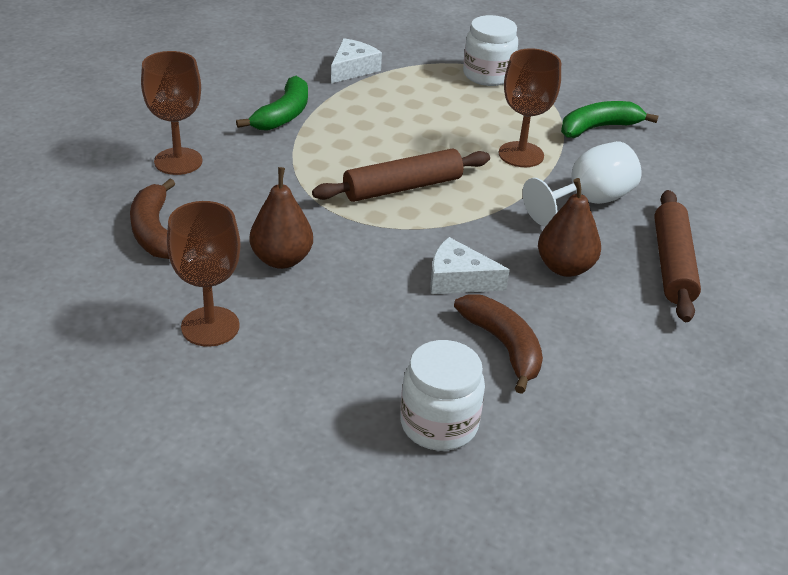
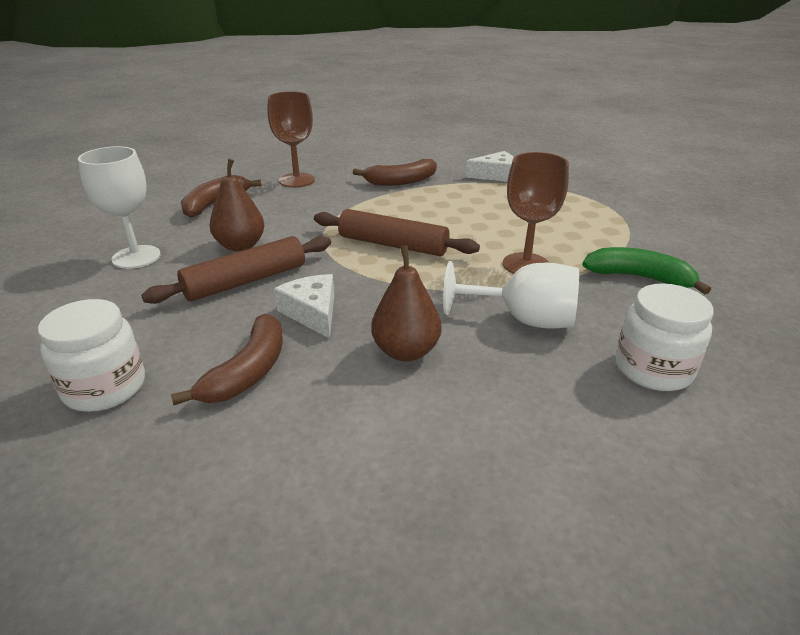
camera: 50 degrees right, 5 degrees down
(210, 326) = (136, 257): brown goblet -> white goblet
(283, 115) = (401, 181): green banana -> brown banana
(488, 75) = (598, 211): white jar -> white jar (653, 369)
(672, 264) = (512, 408): brown rolling pin -> brown rolling pin (245, 281)

